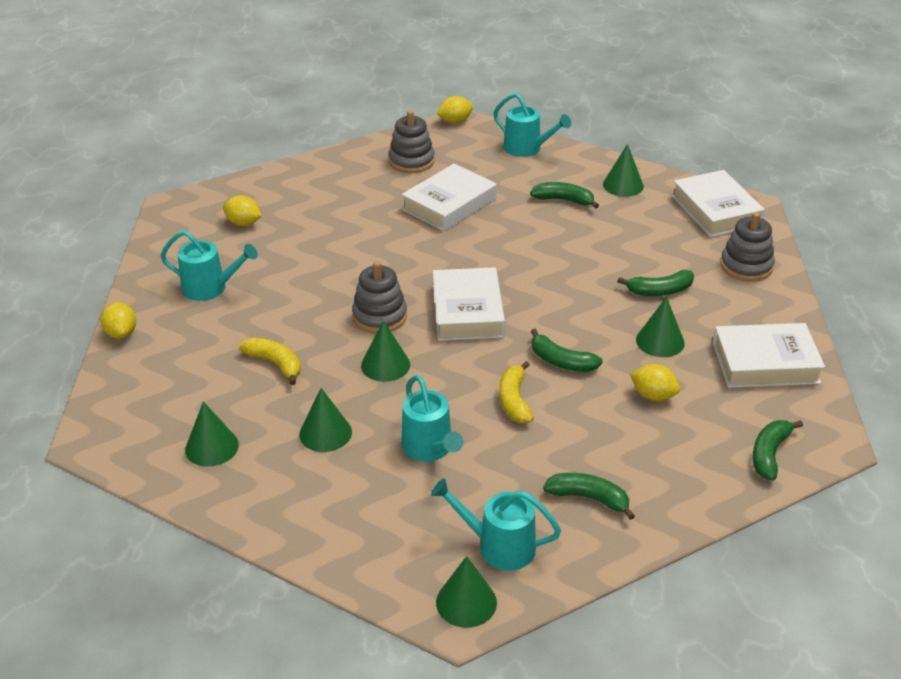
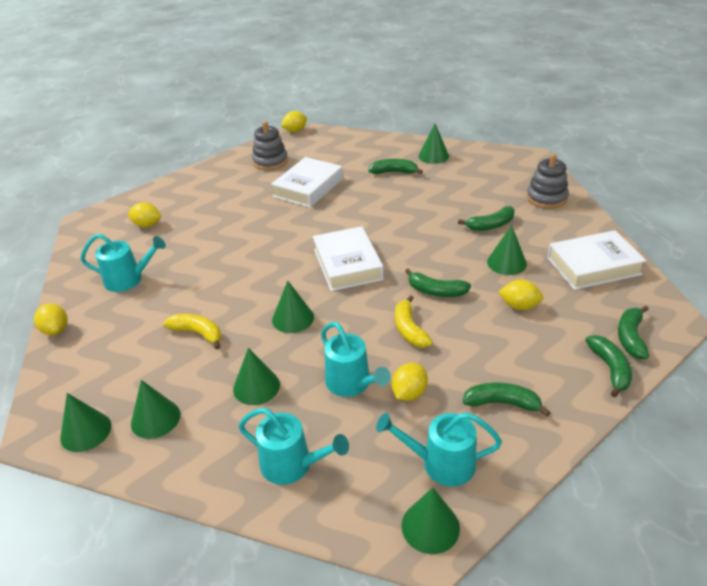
camera: 10 degrees left, 0 degrees up
(138, 447) = (86, 431): none -> green cone
(380, 316) = (277, 280): grey stacking toy -> none
(490, 469) = (409, 393): none -> yellow lemon
(527, 149) = (354, 141): turquoise watering can -> turquoise watering can (292, 465)
(716, 210) = (507, 163): white book -> none
(728, 484) = (610, 369): none -> green banana

